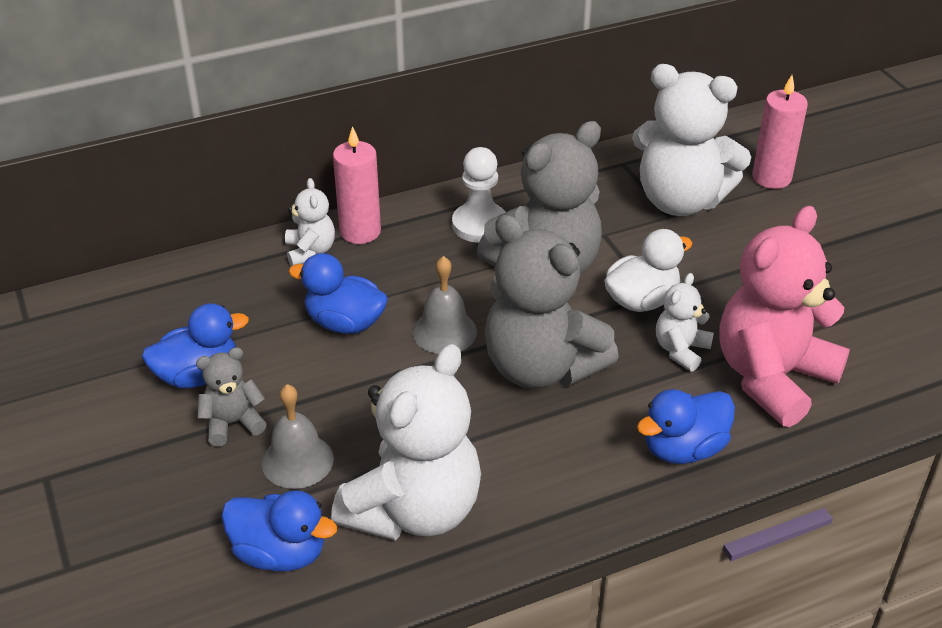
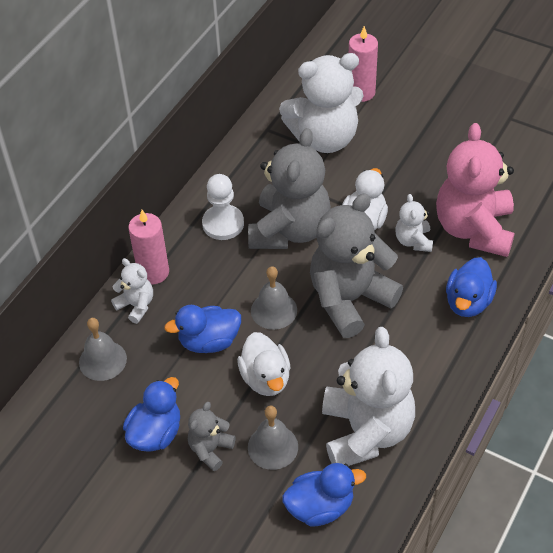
camera: 35 degrees left, 10 degrees up
(224, 281) = (102, 360): none -> grey bell
(364, 391) = (266, 378): none -> white duck
(541, 367) = (350, 299): grey teddy bear -> grey teddy bear turned 135 degrees clockwise

